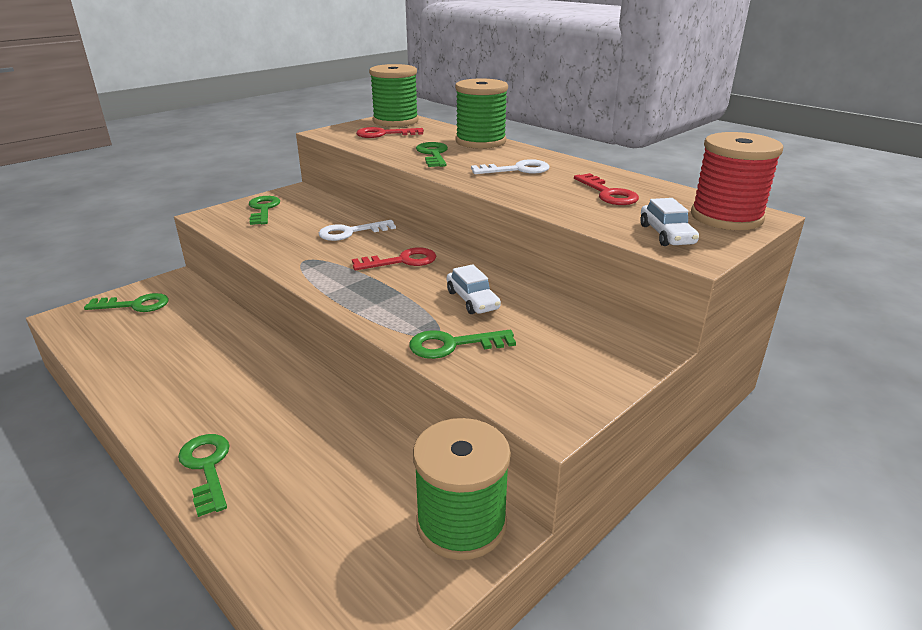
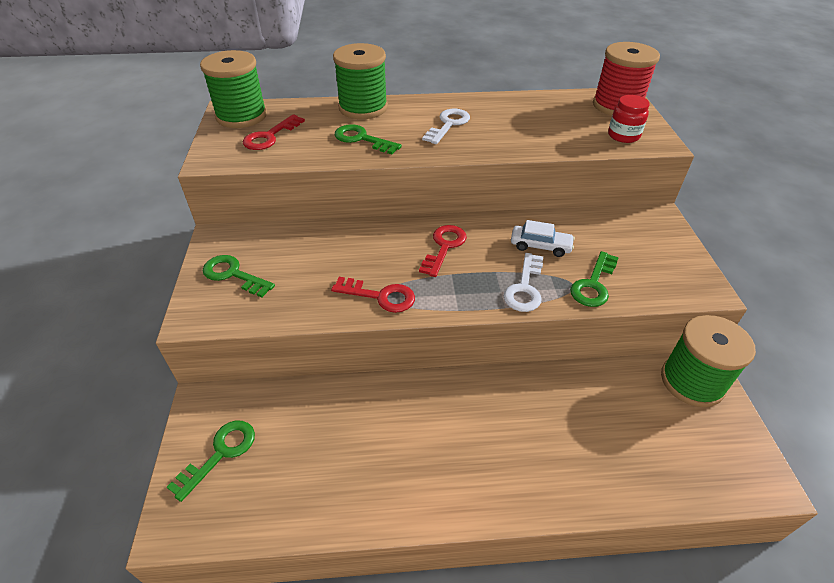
camera: 50 degrees left, 15 degrees up
(207, 467) = (549, 490): green key -> none
(351, 232) = (358, 247): white key -> white key (525, 288)
(608, 193) = (537, 118): red key -> red key (380, 296)
(666, 235) = (623, 136): white car -> red jar

